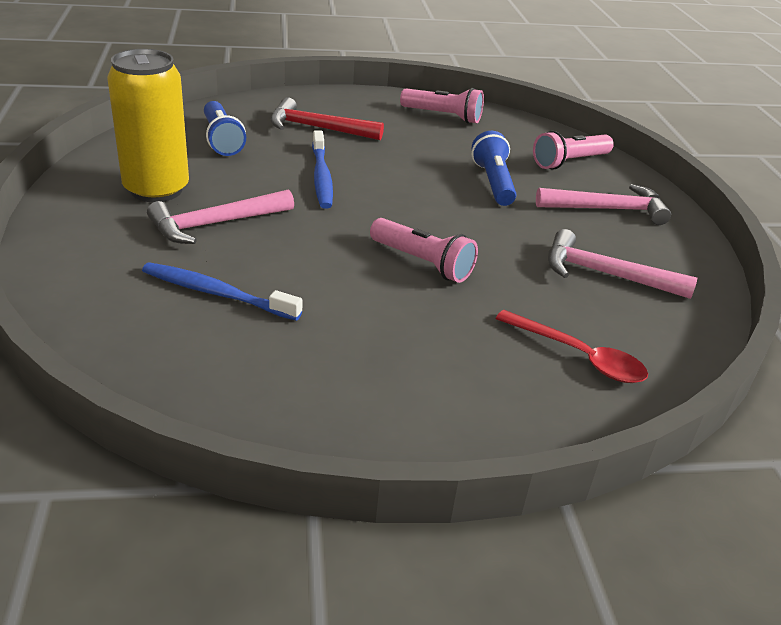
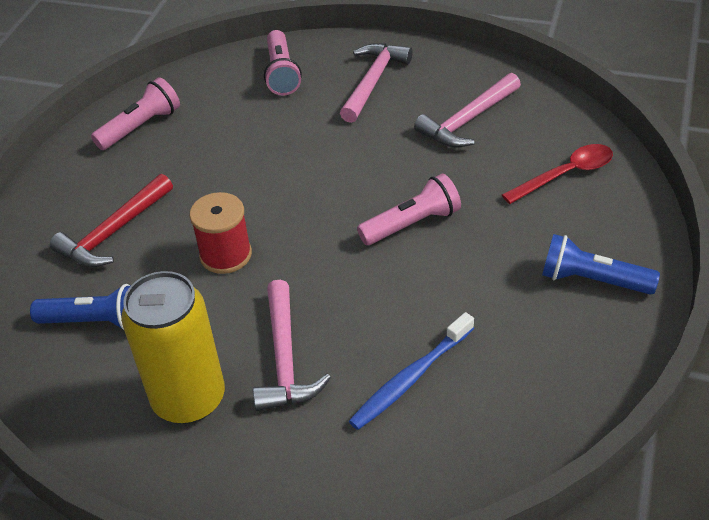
camera: 60 degrees left, 10 degrees up
(321, 177) = (226, 255): blue toothbrush -> red spool
(493, 183) = (296, 135): blue flashlight -> blue flashlight (592, 280)

